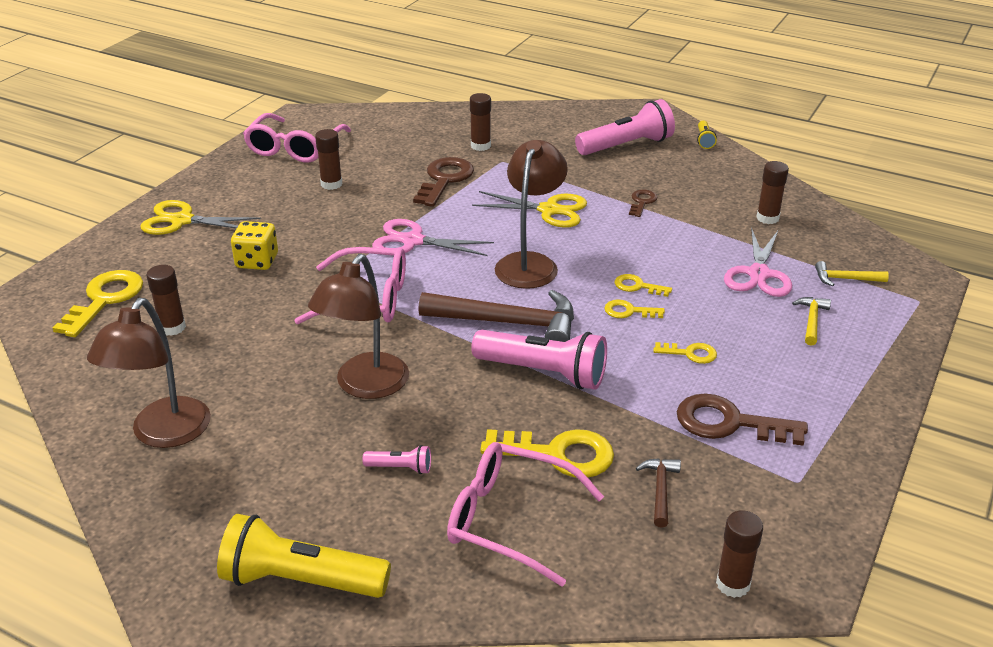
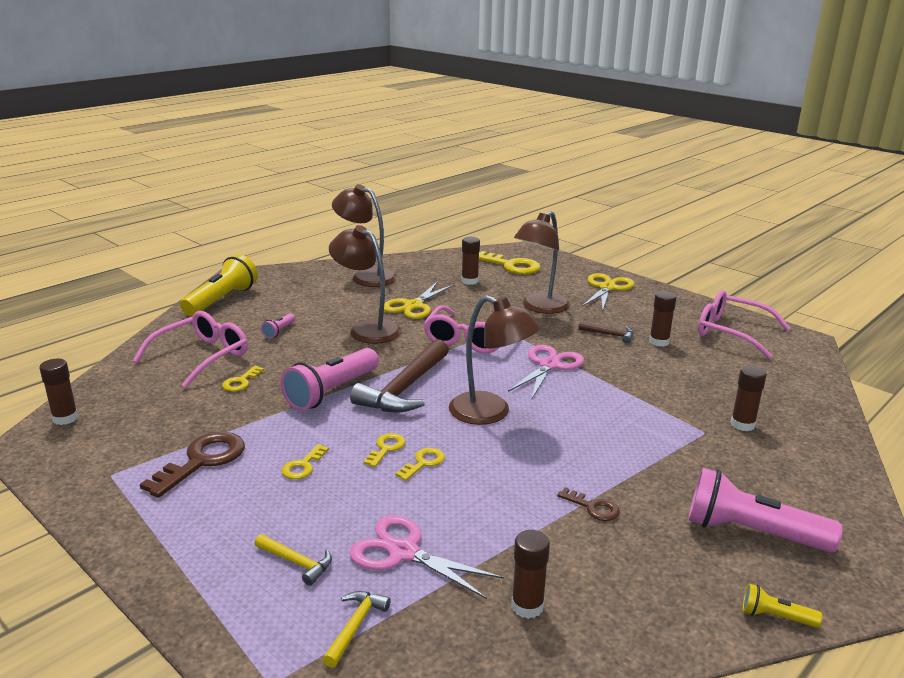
camera: 105 degrees right, 10 degrees down
(257, 261) = (540, 307): yellow dice -> brown lamp
(444, 180) = (662, 394): brown key -> none
(549, 210) = (587, 441): yellow scissors -> yellow scissors (413, 306)
(558, 454) = (241, 382): yellow key -> yellow key, size x0.53
(626, 145) = (751, 532): pink flashlight -> pink flashlight turned 120 degrees clockwise
(660, 490) = (169, 412): brown hammer -> brown hammer (609, 335)

